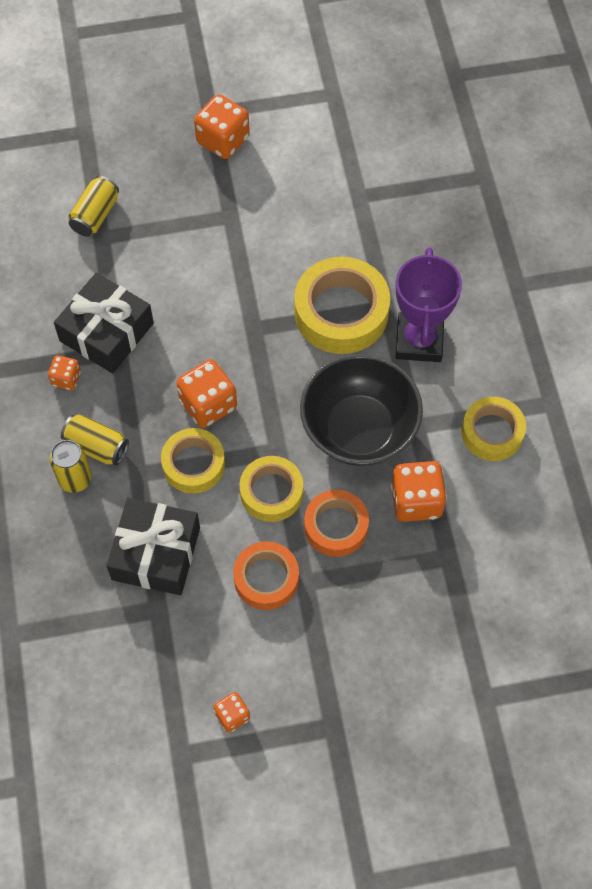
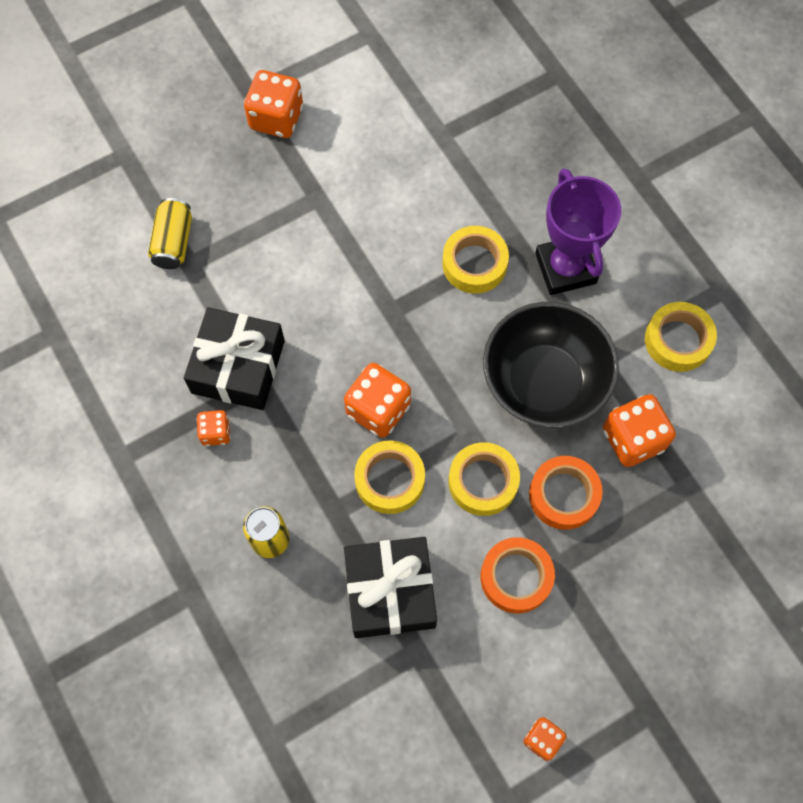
camera: 20 degrees left, 5 degrees up
(96, 446) = (279, 496): yellow can -> none
(341, 312) = (474, 264): yellow tape -> yellow tape, size x0.63

